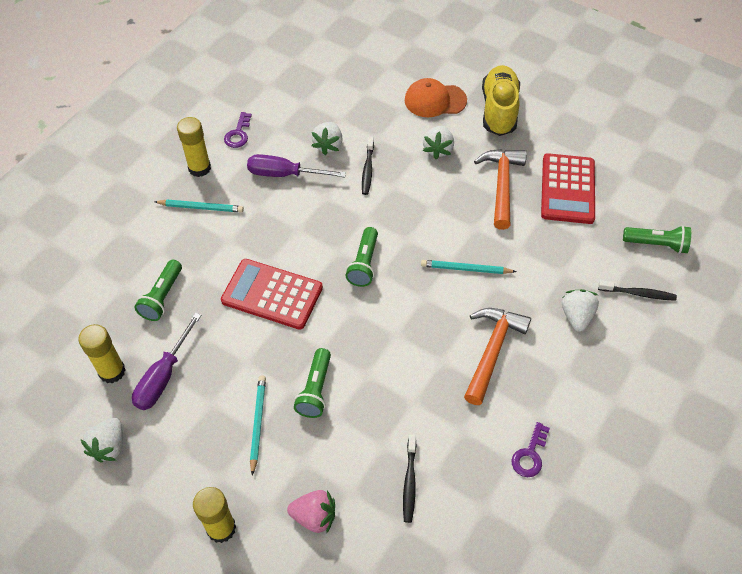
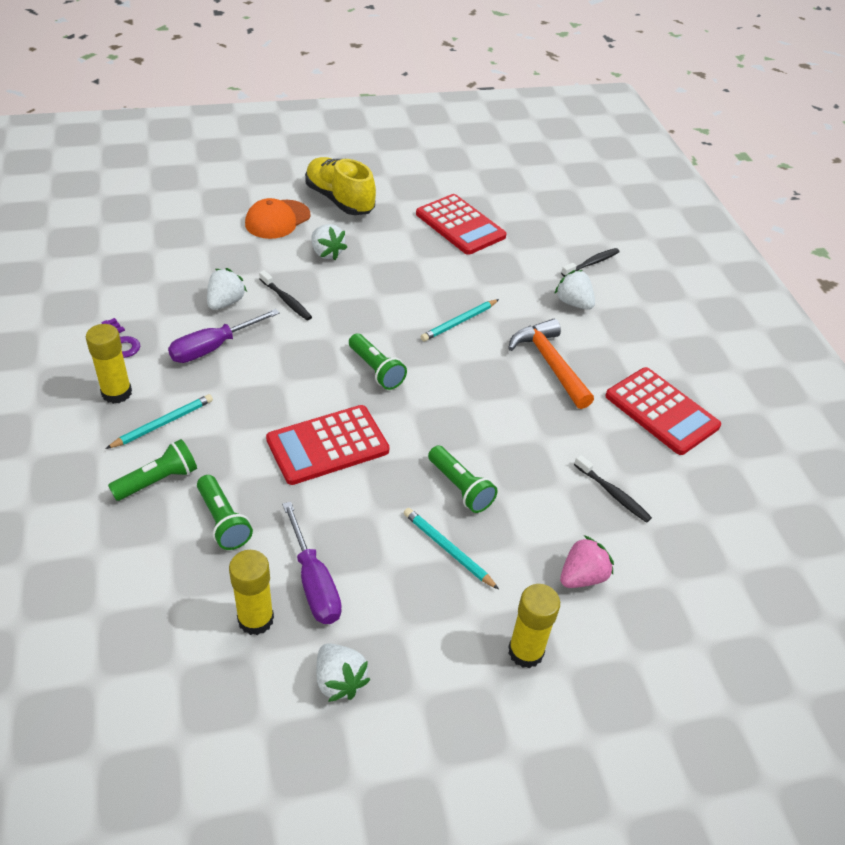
camera: 50 degrees left, 10 degrees down
(328, 145) = (225, 302): white strawberry -> white strawberry turned 120 degrees counterclockwise
(501, 185) = (410, 250): orange hammer -> none
(530, 455) = (661, 411): purple key -> red calculator
(656, 244) = (562, 226): green flashlight -> green flashlight (158, 480)

